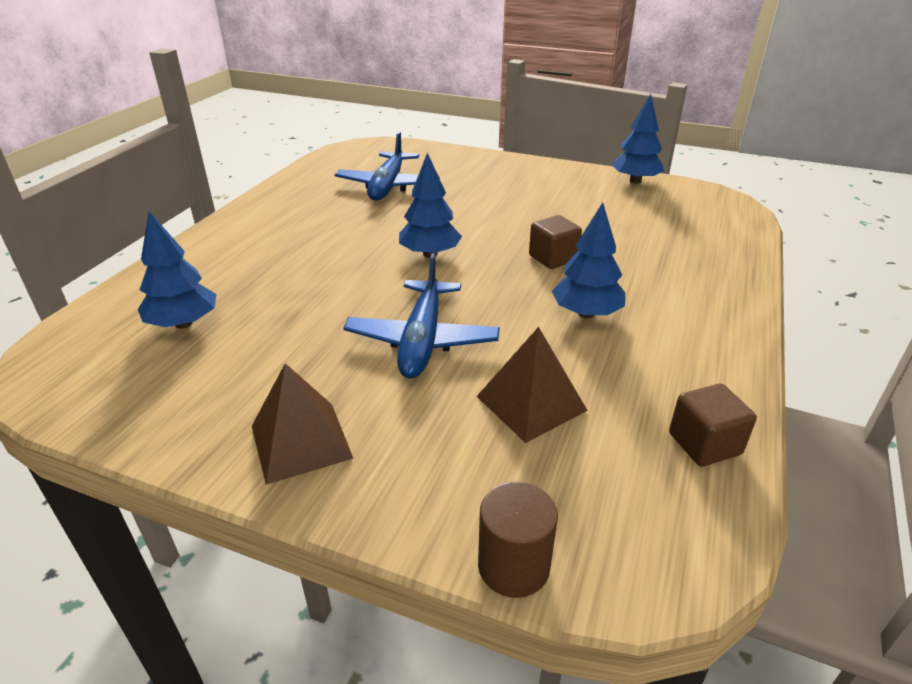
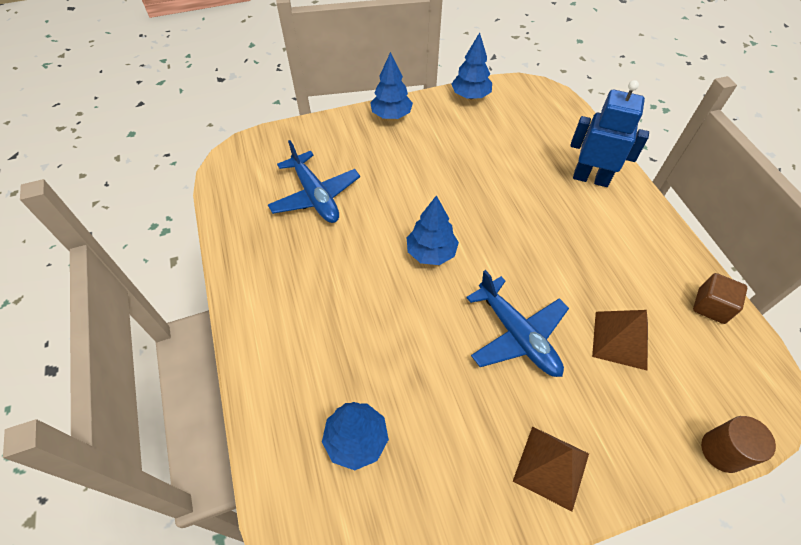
camera: 40 degrees left, 20 degrees up
(553, 258) = (505, 207): brown cube -> none
(586, 313) = (572, 246): blue tree -> blue tree (391, 115)
(693, 279) = (590, 178): none -> blue robot

